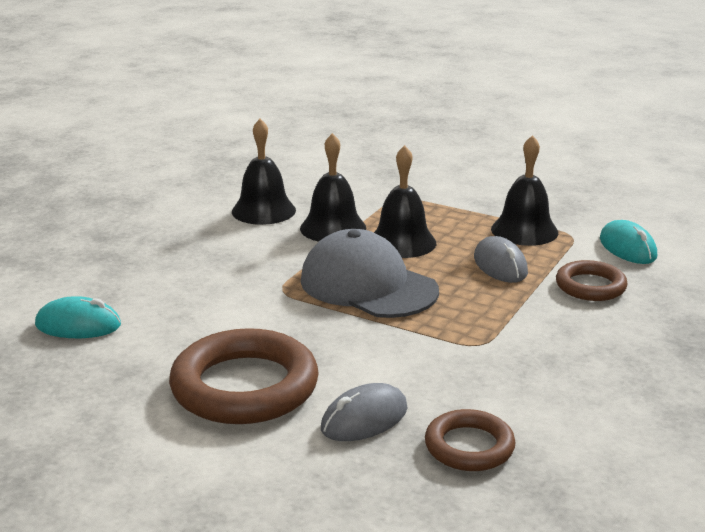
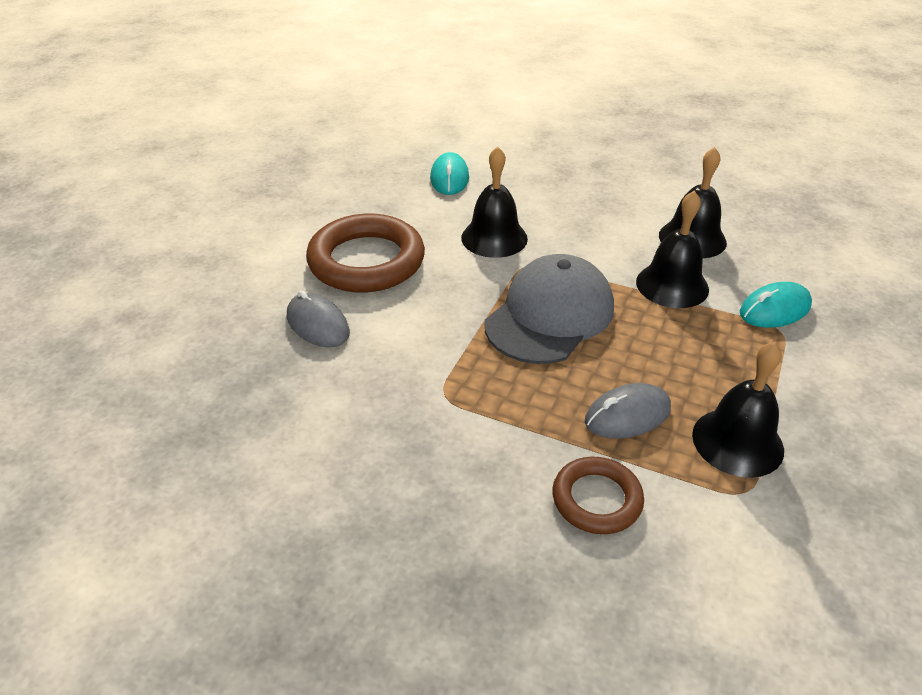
camera: 85 degrees right, 15 degrees up
(402, 242) = (658, 335): black bell -> black bell (494, 238)
(469, 446) = (272, 386): brown ring -> none
(627, 248) = (729, 554): turquoise mouse -> turquoise mouse (774, 310)

